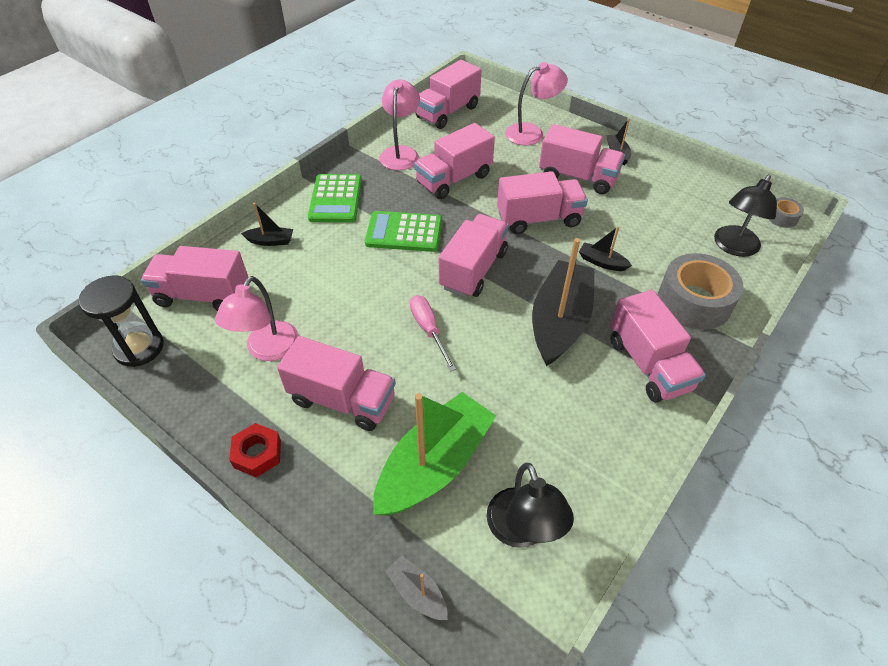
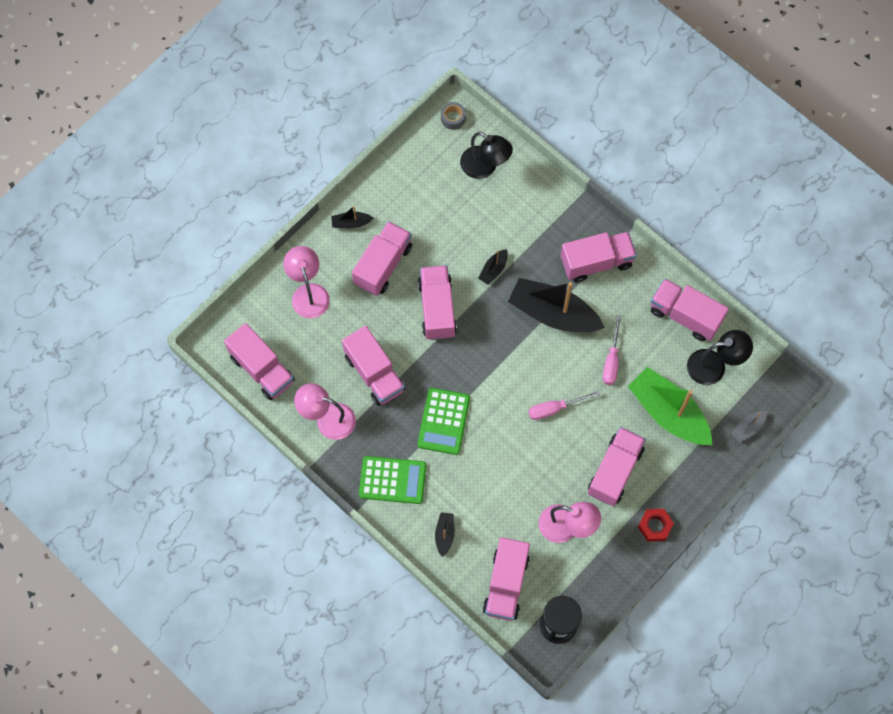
camera: 85 degrees left, 20 degrees up
(473, 270) = (494, 369): pink truck -> pink truck (685, 315)
(506, 388) = (611, 360): none -> pink screwdriver
(694, 302) = (540, 215): grey tape -> none

